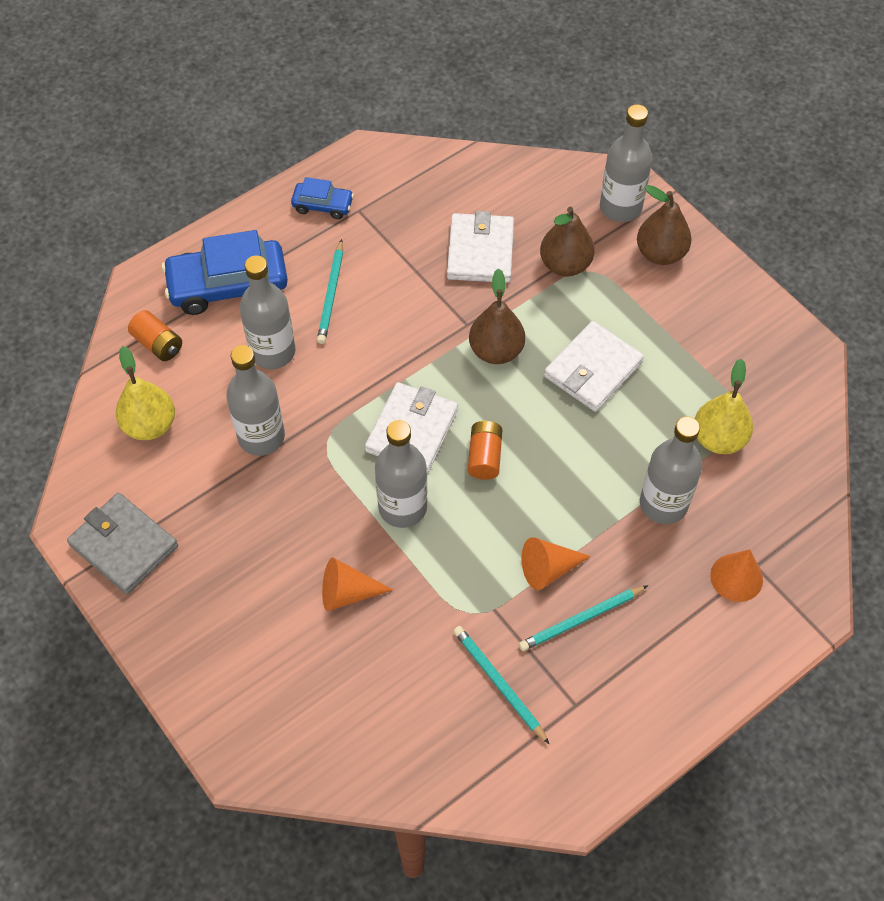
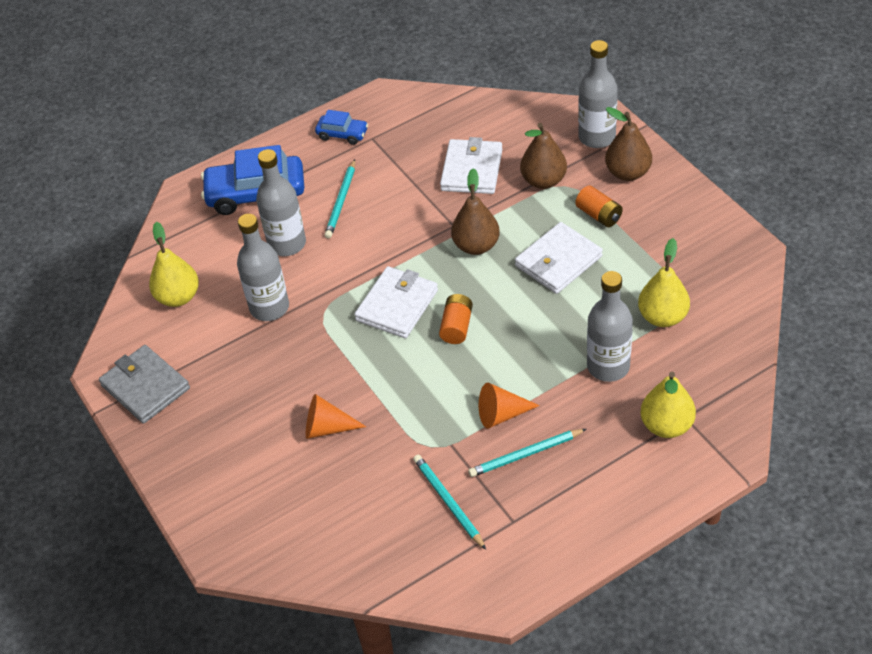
camera: 10 degrees right, 10 degrees down
(158, 344) = (192, 236): orange battery -> orange battery (599, 215)
(402, 507) = (382, 364): grey bottle -> none
(736, 577) = (666, 425): orange cone -> yellow pear

